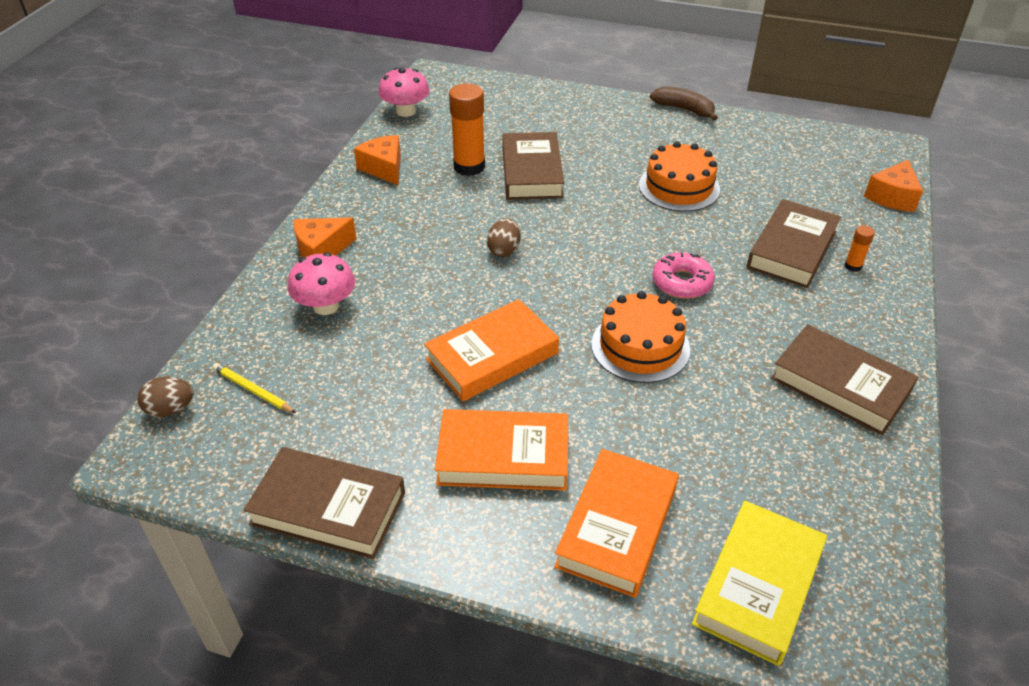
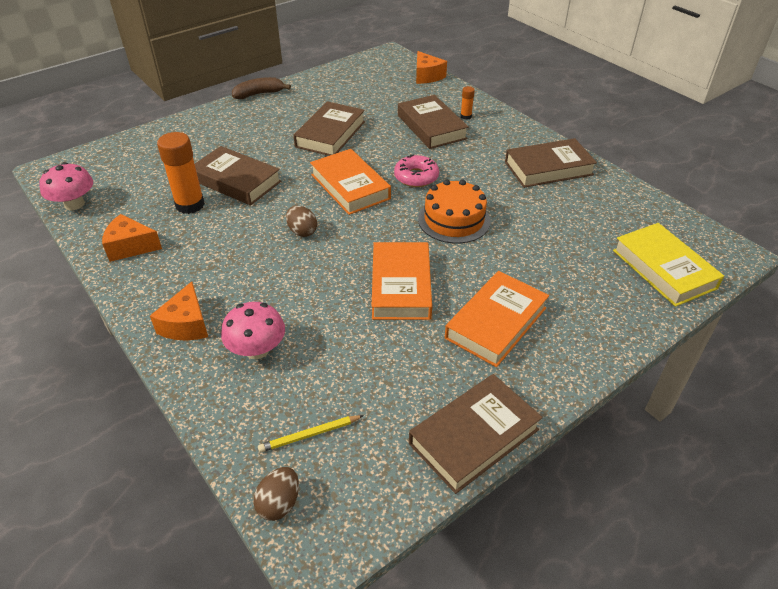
camera: 55 degrees left, 0 degrees up
(617, 527) = (589, 301): orange book -> orange book (350, 186)
(679, 187) = (330, 134): orange cake -> brown book

